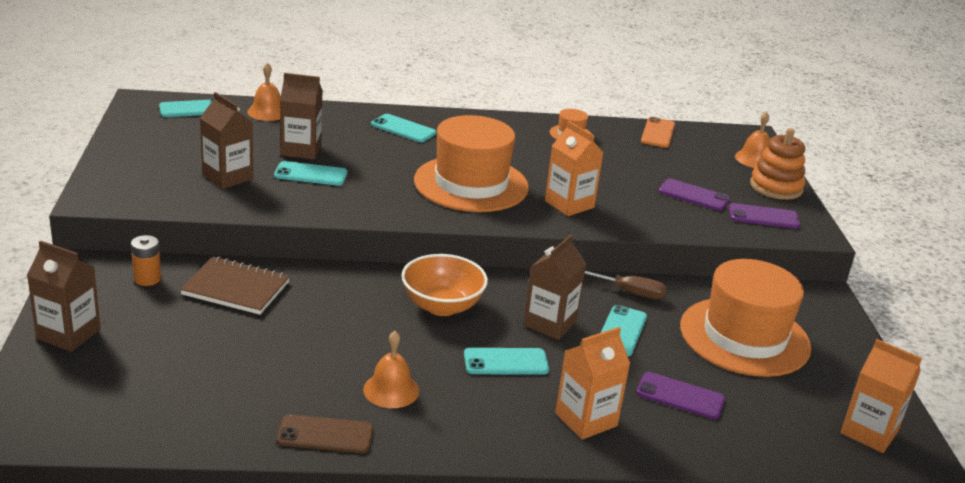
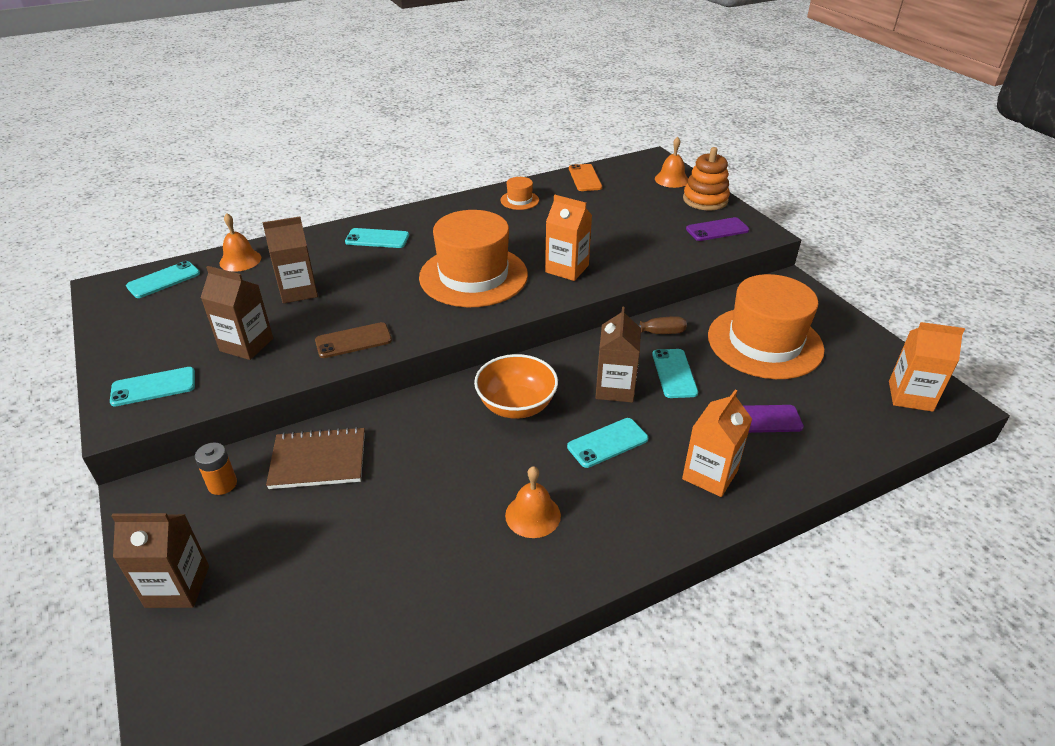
camera: 20 degrees left, 10 degrees up
(311, 174) = (325, 314): turquoise phone -> turquoise phone (153, 387)
(325, 435) = (508, 593): brown phone -> brown phone (353, 341)
(693, 195) = (653, 227): purple phone -> none

